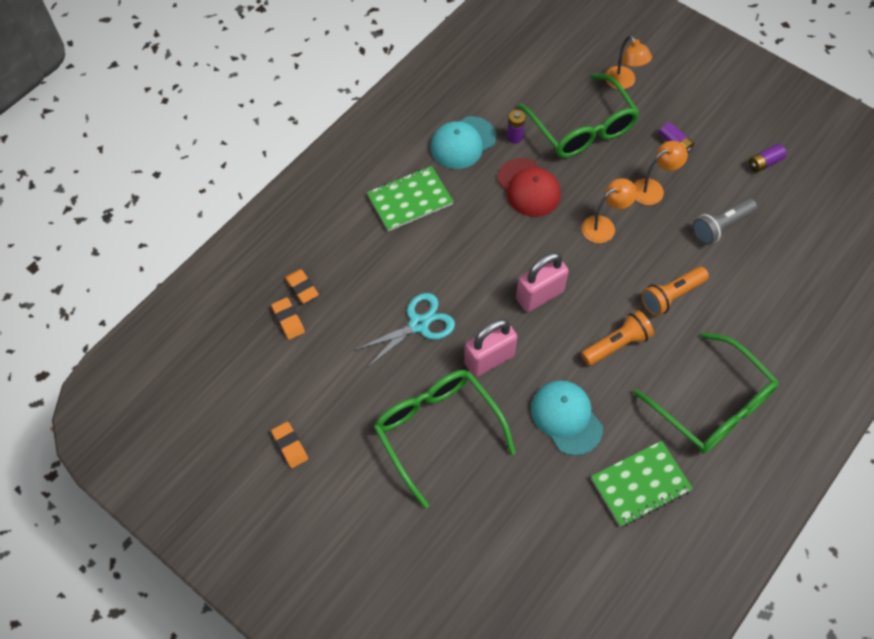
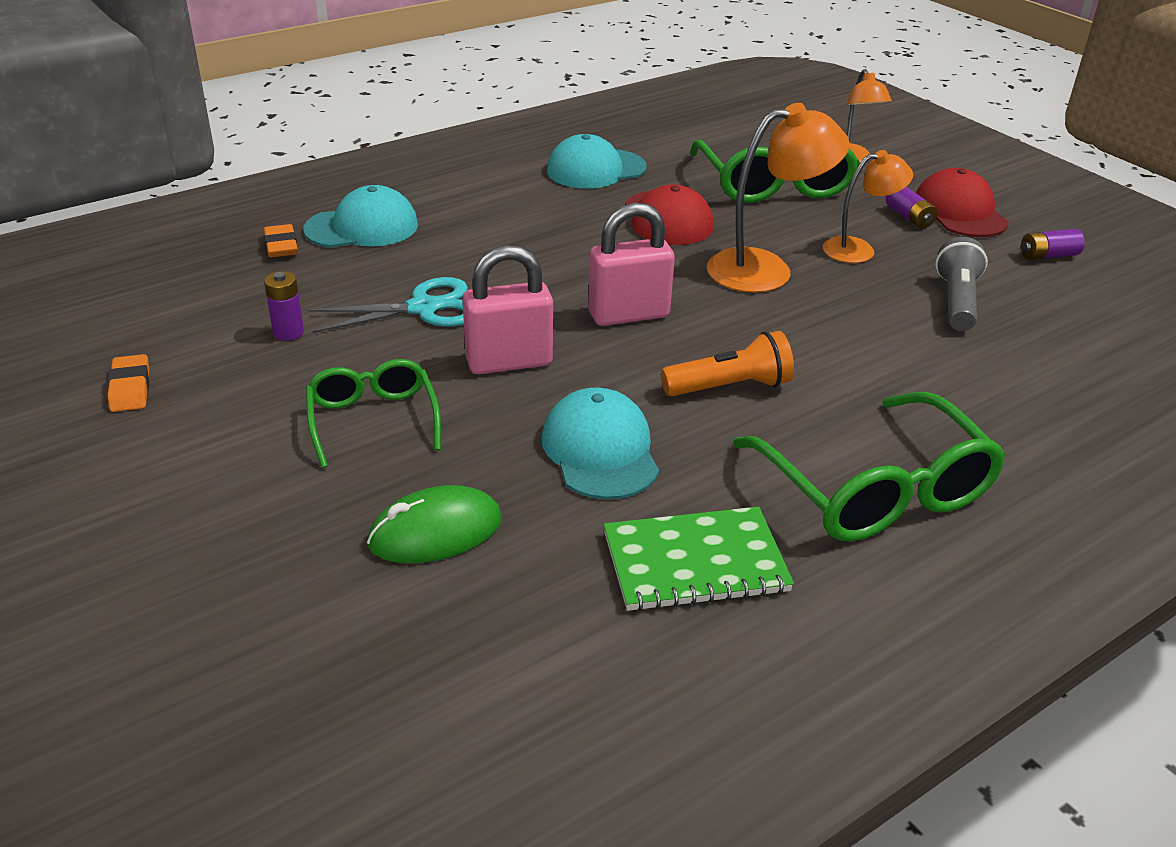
camera: 15 degrees right, 25 degrees down
(288, 320) = (237, 270): orange eraser -> none
(342, 253) = (362, 227): none -> turquoise cap
(410, 200) = (490, 201): green notebook -> none
(437, 430) = (373, 420): green glasses -> green glasses, size x0.61
(508, 503) = (435, 532): none -> green mouse
(514, 137) = (671, 176): purple battery -> purple battery (288, 332)
(604, 226) = (766, 269): orange lamp -> orange lamp, size x1.58
(671, 296) = (846, 354): orange flashlight -> none
(704, 128) = (959, 212): none -> red cap
(720, 226) = (956, 301): grey flashlight -> grey flashlight turned 120 degrees clockwise

